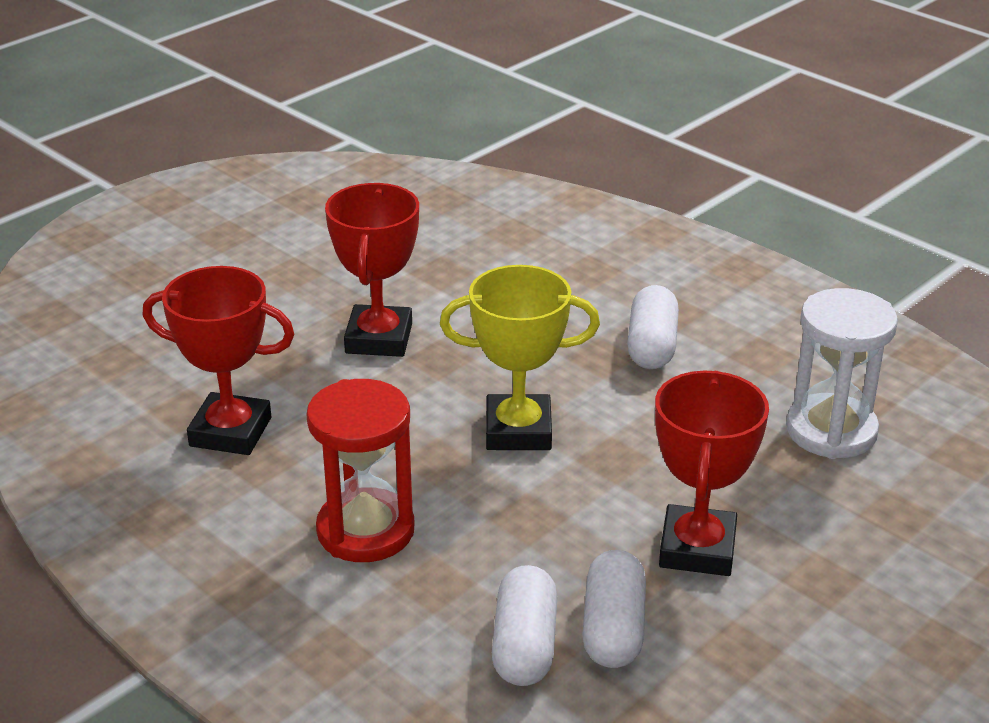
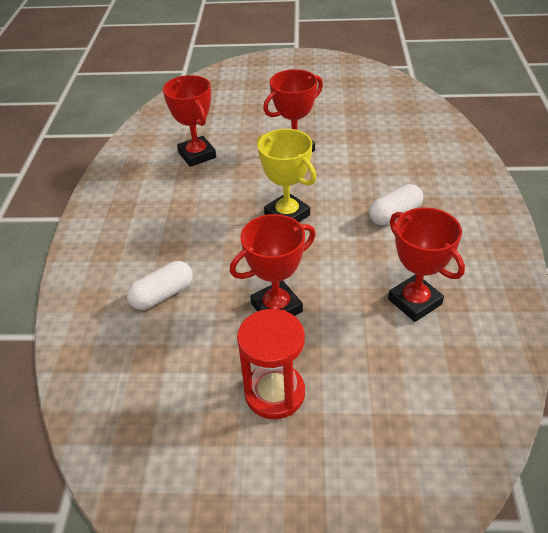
camera: 50 degrees right, 10 degrees up
(365, 530) = (181, 217): red hourglass -> red hourglass (274, 393)
(613, 629) = (198, 313): white capsule -> none
(831, 431) = (414, 302): white hourglass -> red trophy

